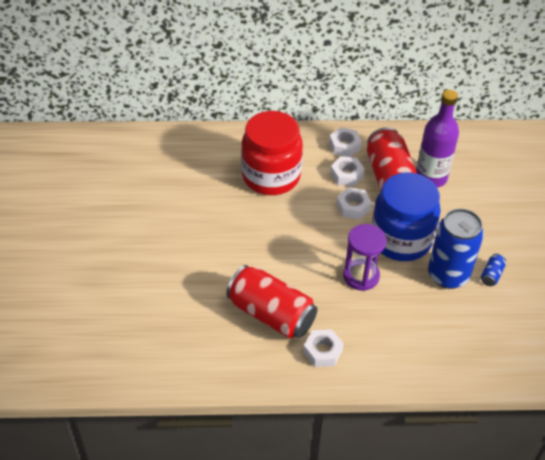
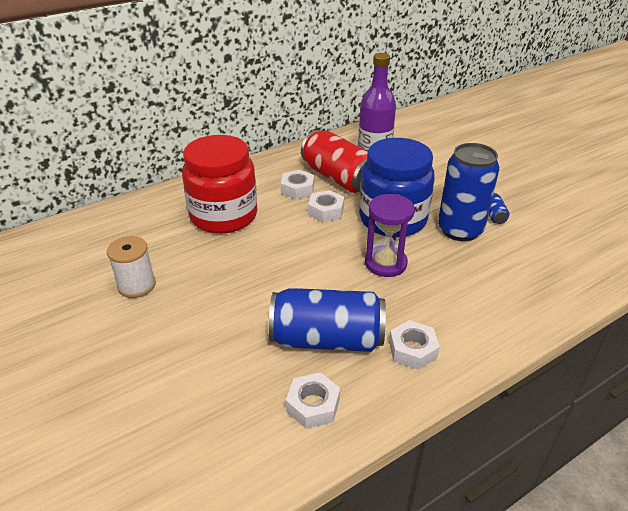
camera: 30 degrees left, 10 degrees down
(174, 211) = (137, 285): none -> white spool
(271, 314) = (327, 339): red can -> blue can
(344, 146) = (276, 169): white nut -> white nut (313, 405)

